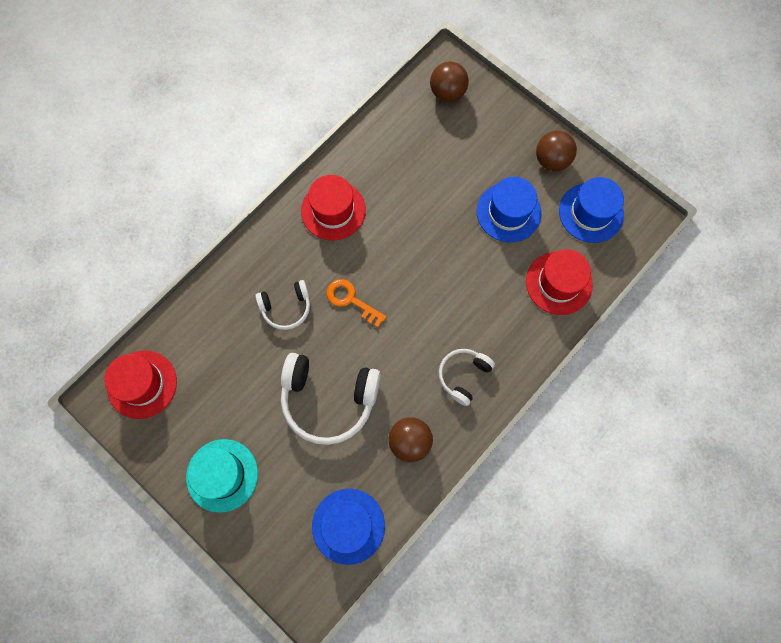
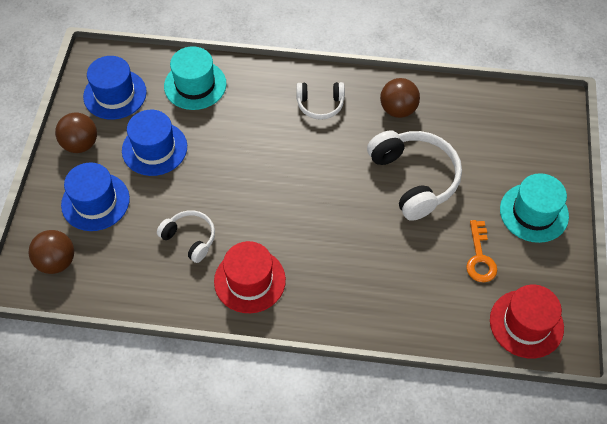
camera: 125 degrees left, 15 degrees down
(286, 307) = (368, 258): white headphones -> white headphones (190, 239)
(348, 526) = (488, 112): blue hat -> blue hat (95, 201)
(351, 300) = (322, 213): orange key -> orange key (480, 257)
(558, 283) = (195, 85): red hat -> turquoise hat

